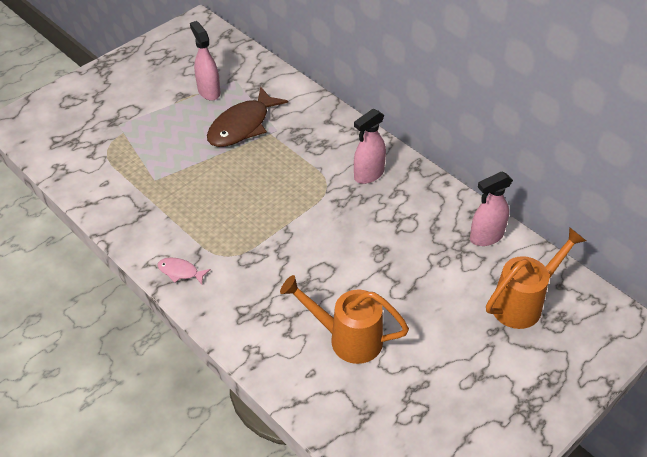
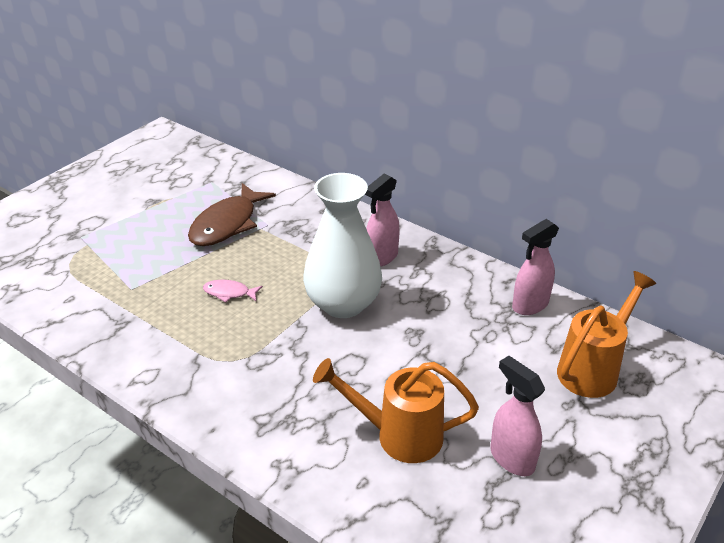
camera: 10 degrees left, 10 degrees down
(180, 272) = (176, 385): pink fish -> pink fish (229, 293)
(209, 91) = (183, 195): pink spray bottle -> pink spray bottle (511, 458)
(326, 215) = (343, 303): none -> white vase

